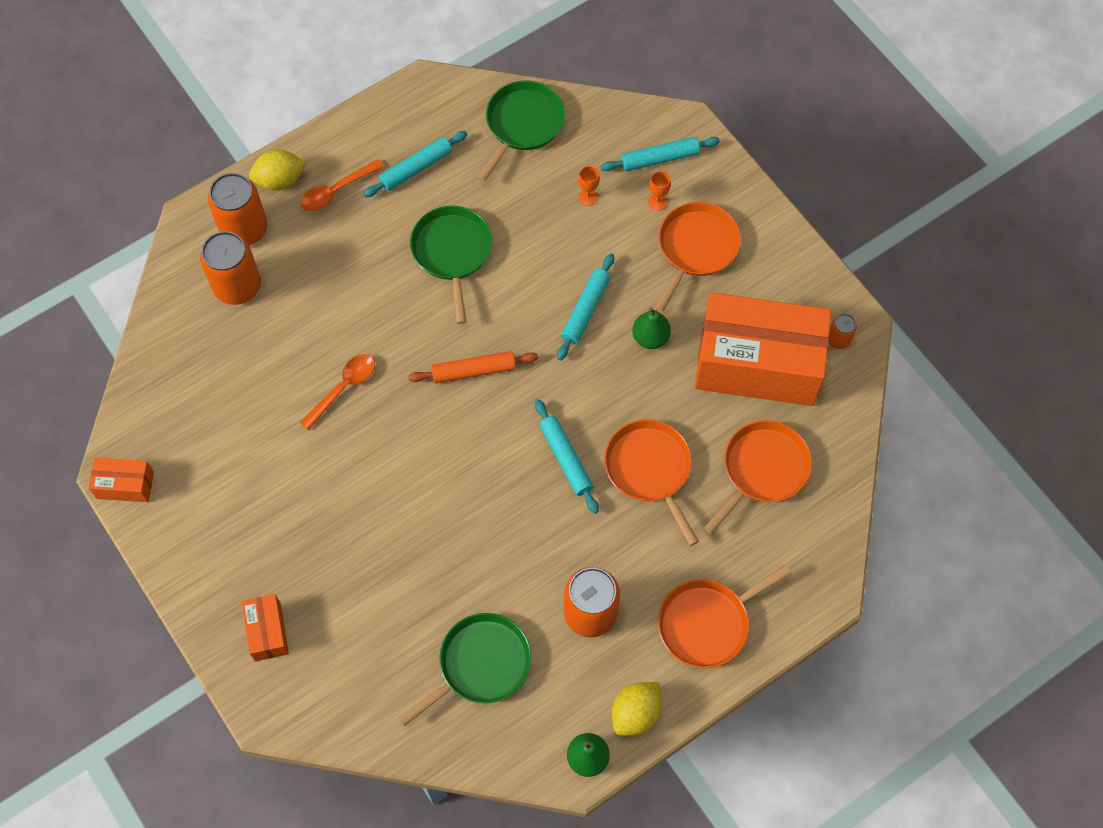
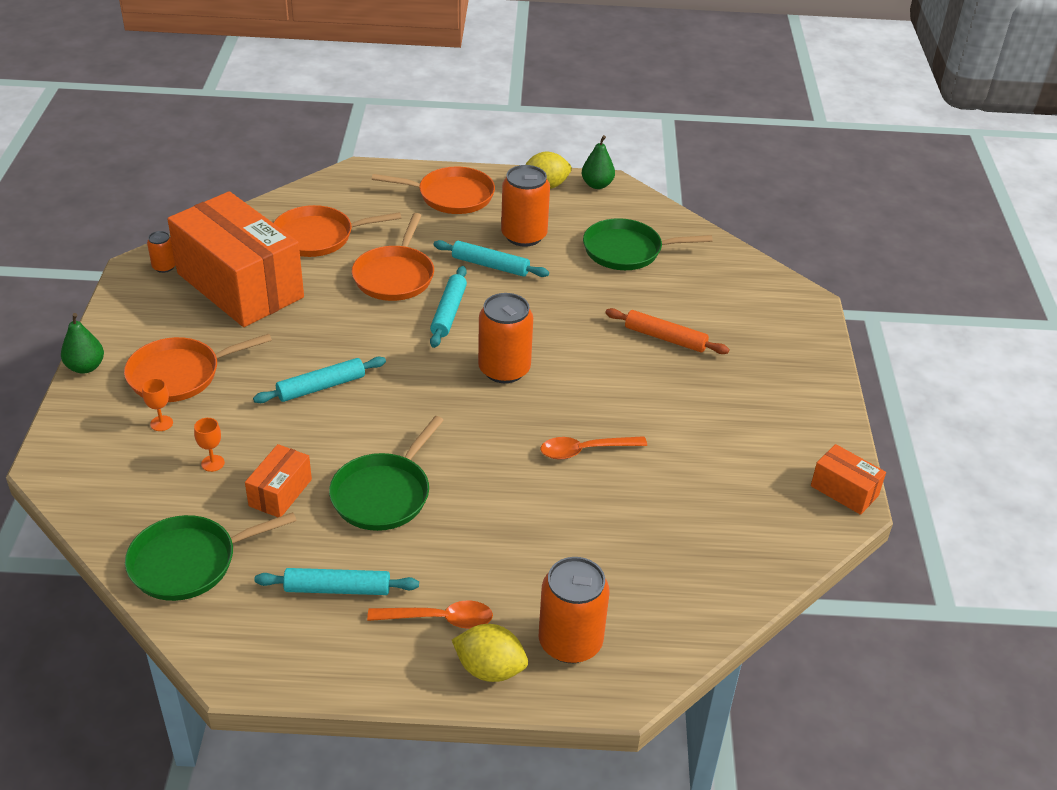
camera: 145 degrees left, 25 degrees down
(237, 286) = (620, 590): orange can -> orange can (504, 369)
(267, 632) = (775, 340): orange box -> orange box (280, 492)
(473, 371) = (460, 400): orange rolling pin -> orange rolling pin (665, 338)
(650, 337) = (294, 342): green pear -> green pear (85, 367)
(659, 158) = (112, 454): turquoise rolling pin -> turquoise rolling pin (490, 265)

